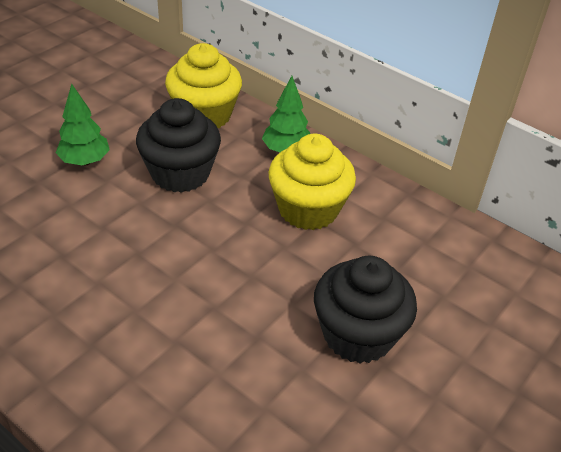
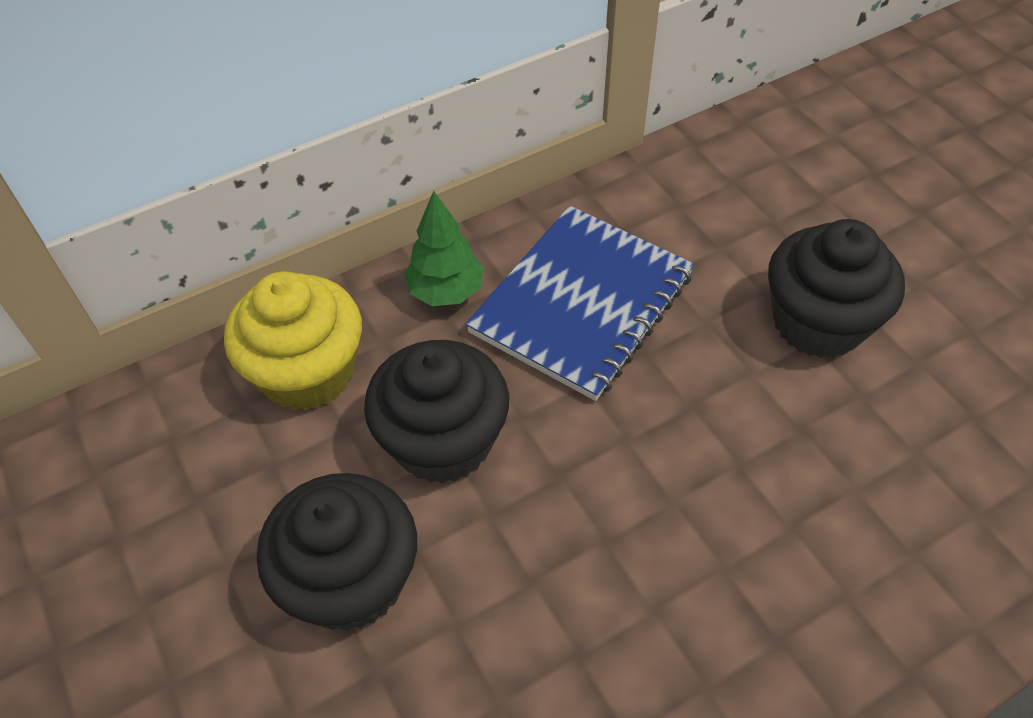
camera: 65 degrees left, 10 degrees up
(85, 161) = (351, 579): green tree -> black cupcake
(308, 209) = (582, 304): yellow cupcake -> blue notebook

